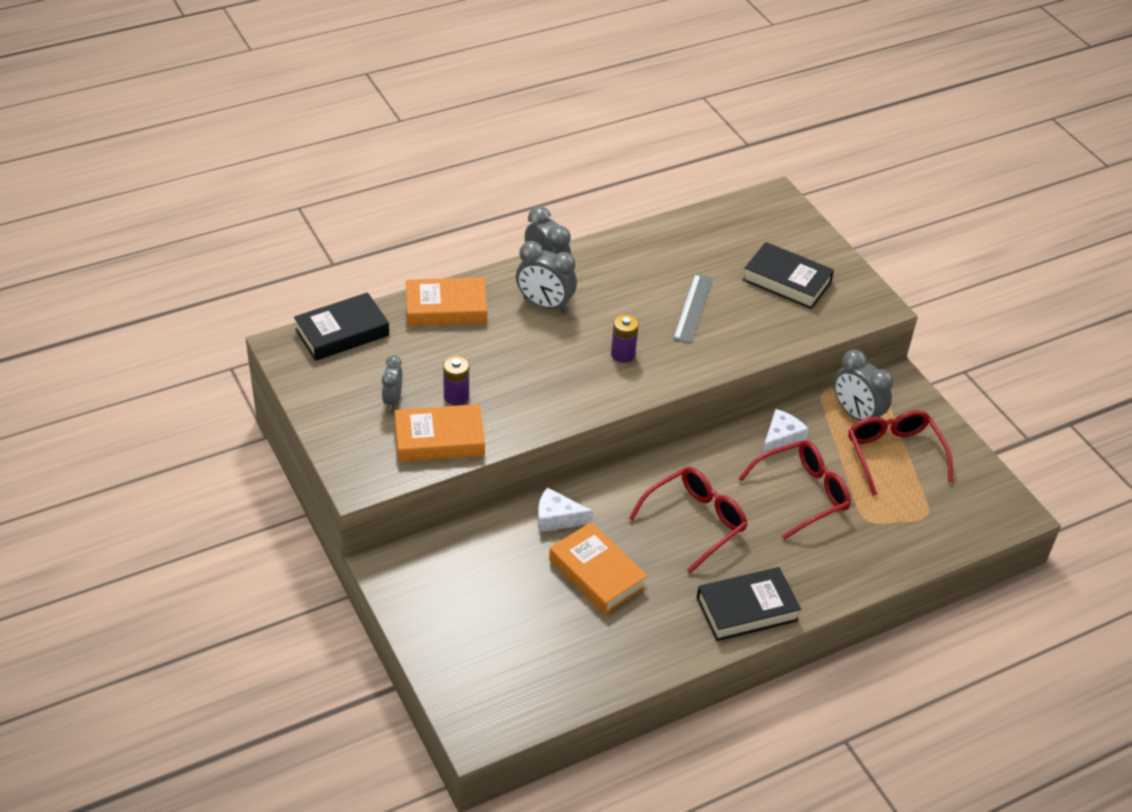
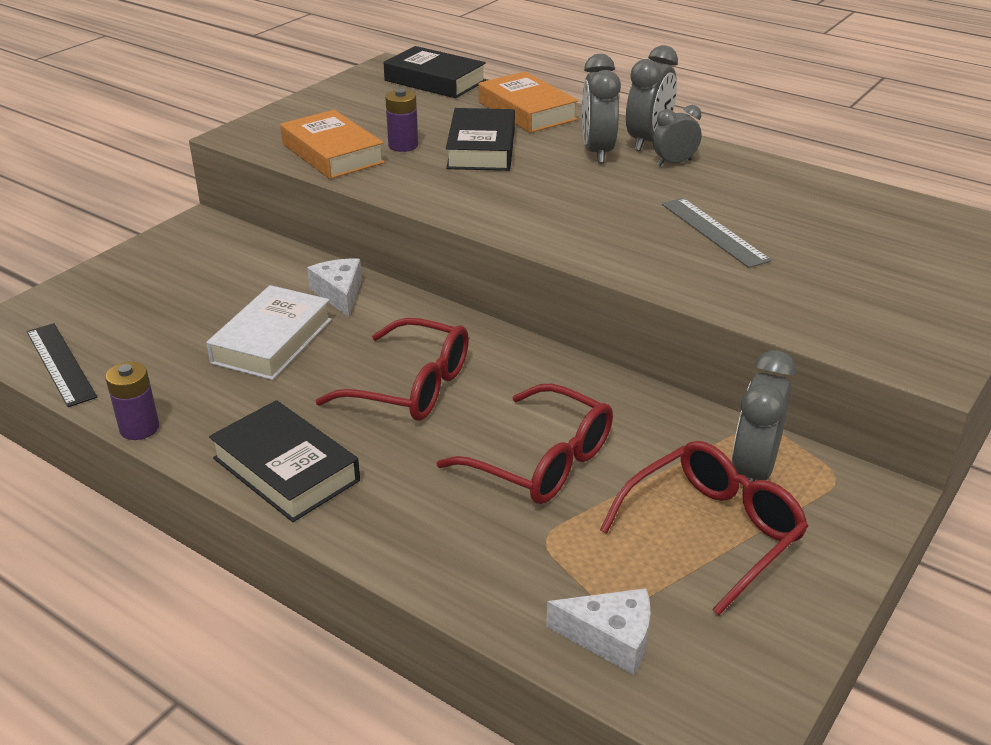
camera: 65 degrees right, 10 degrees down
(392, 400) = (367, 121): grey clock -> grey clock (674, 163)
(552, 698) = (60, 364): none -> black ruler
(597, 573) = (272, 341): orange book -> white book
(623, 354) = (574, 210): purple battery -> purple battery (139, 428)
(693, 308) = (714, 232): grey ruler -> grey ruler turned 75 degrees clockwise
(781, 439) = (628, 414): white cheese -> white cheese (611, 638)
(787, 281) = (864, 281): black book -> black book (481, 148)

